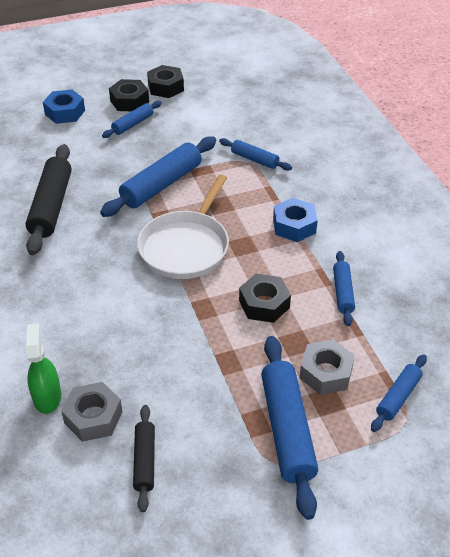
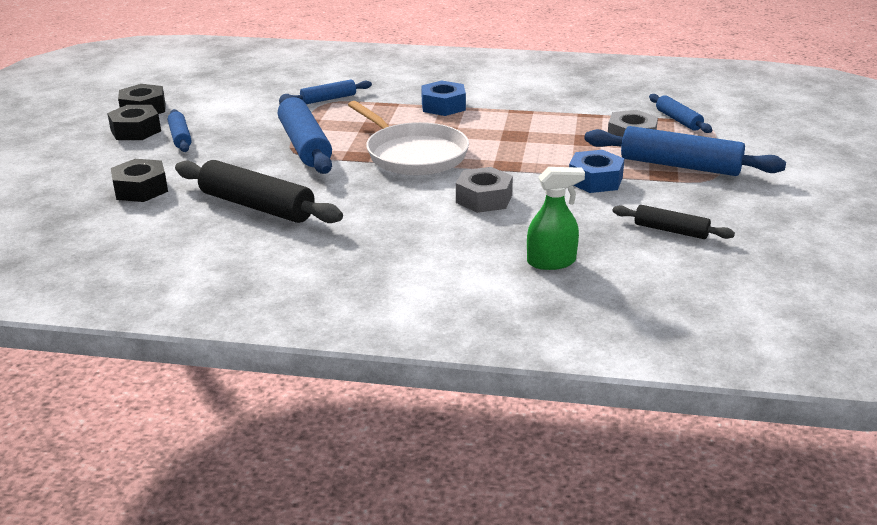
camera: 60 degrees left, 15 degrees down
(47, 397) = (551, 262): green spray bottle -> green spray bottle turned 150 degrees clockwise
(65, 112) = (94, 167): blue nut -> blue nut (595, 180)
(93, 417) = (599, 244): grey nut -> grey nut (484, 199)
(264, 304) = (528, 140): black nut -> black nut (141, 189)
(343, 292) = (547, 109): blue rolling pin -> none

